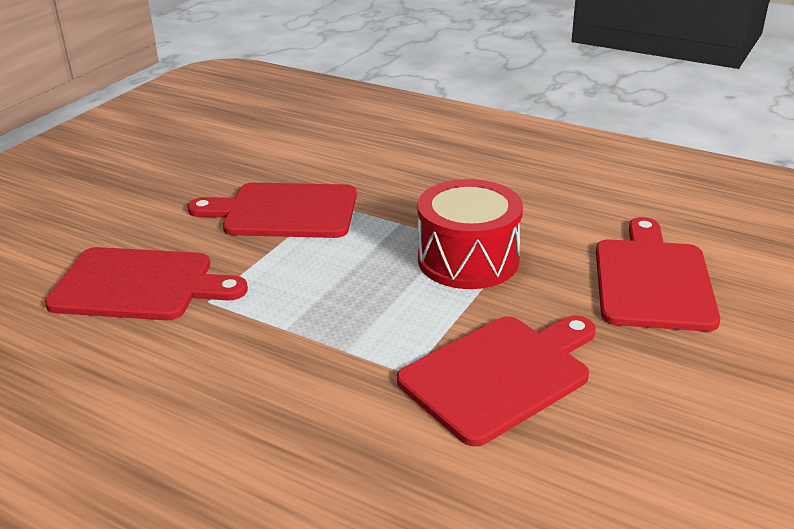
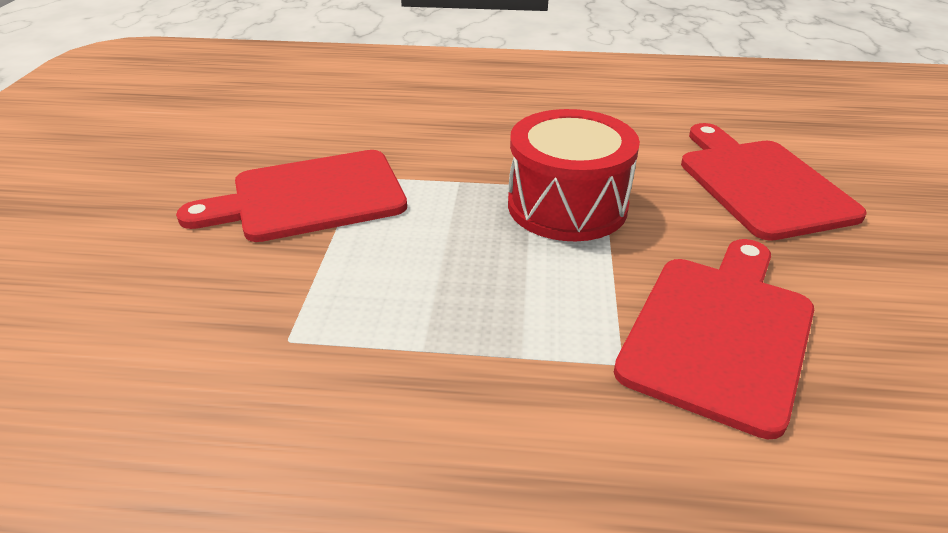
camera: 25 degrees left, 5 degrees up
(139, 285) = (170, 344): red cutting board -> none

